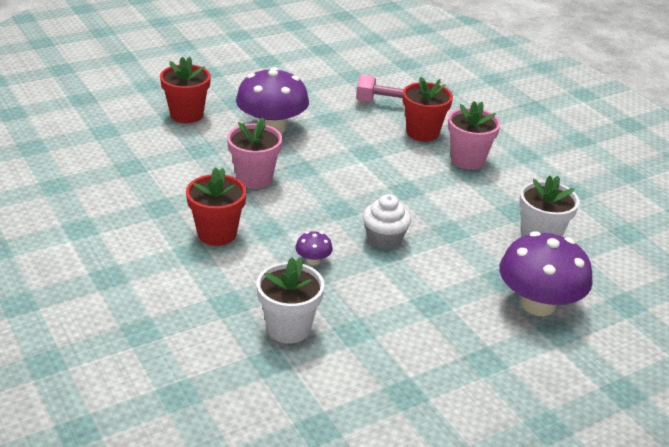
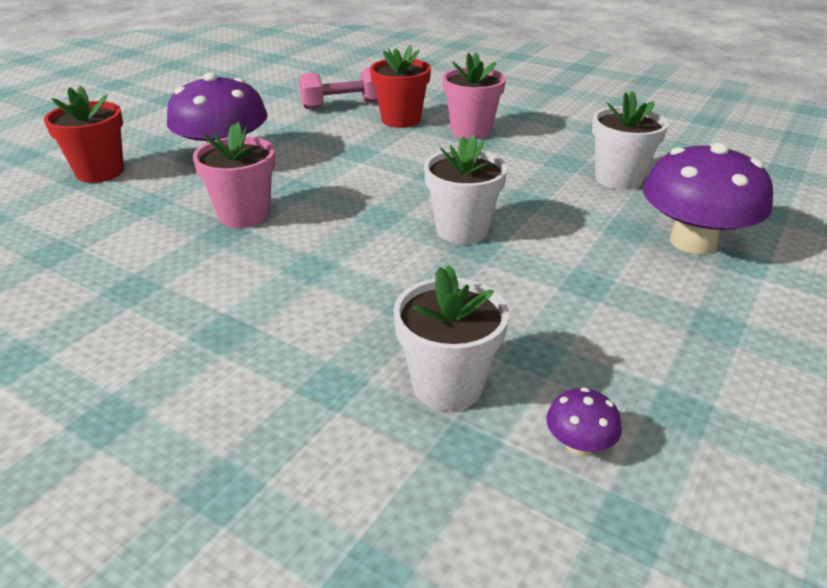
camera: 25 degrees left, 0 degrees up
(217, 233) = (243, 295): red flower pot -> none
(313, 260) = (401, 284): purple mushroom -> purple mushroom (579, 444)
(384, 238) = (462, 230): white cupcake -> white flower pot

